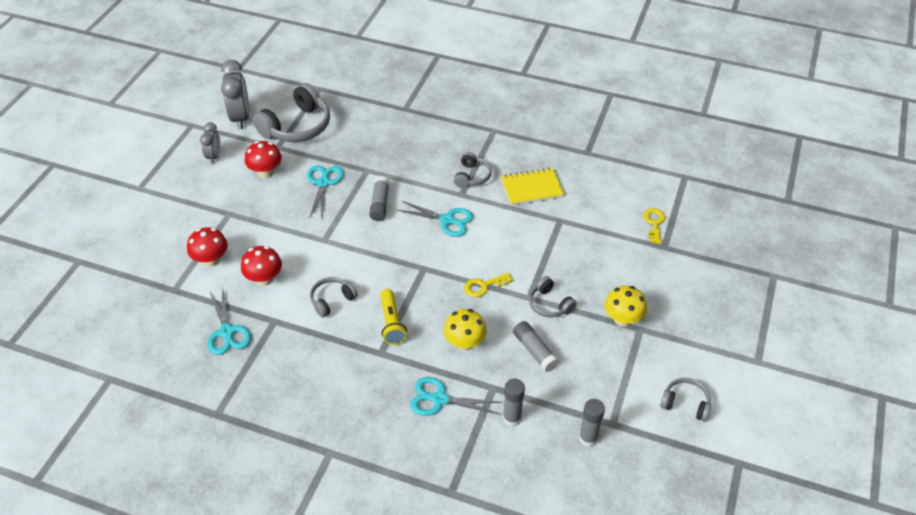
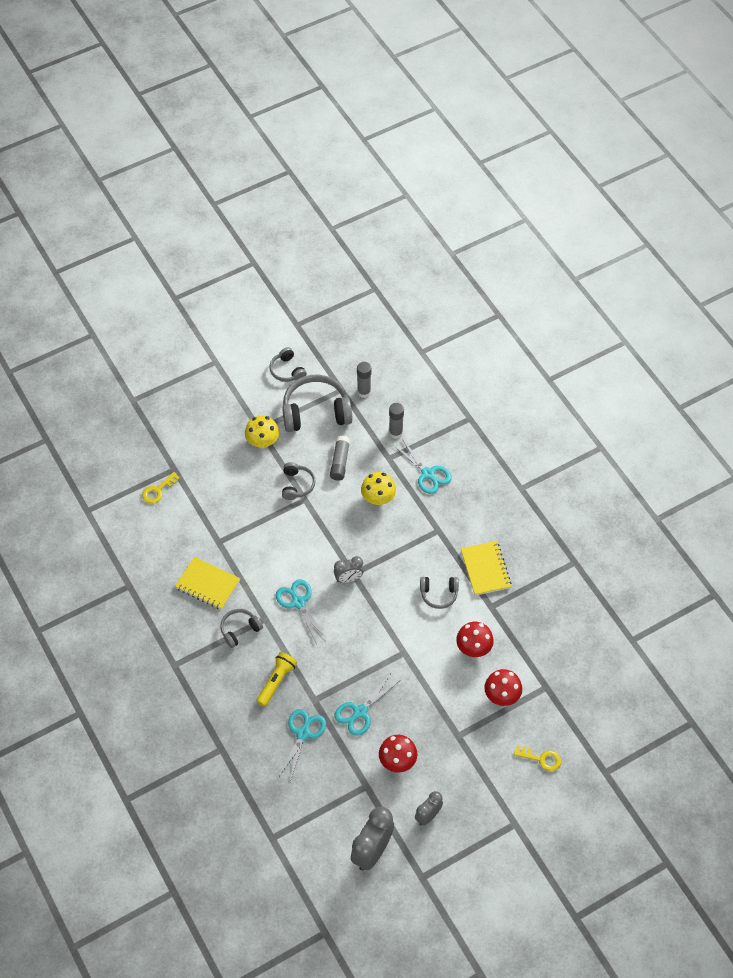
camera: 140 degrees left, 10 degrees up
(227, 332) = (530, 620): turquoise scissors -> turquoise scissors (303, 733)
(297, 126) = (331, 799): grey headphones -> grey headphones (316, 411)
(305, 348) = (485, 569): none -> yellow notebook
(380, 204) = (334, 656): grey glue stick -> none
(391, 323) = (413, 546): yellow flashlight -> yellow flashlight (276, 681)
(424, 262) = (348, 578): none -> grey clock
(484, 286) = (326, 529): yellow key -> yellow key (541, 759)

